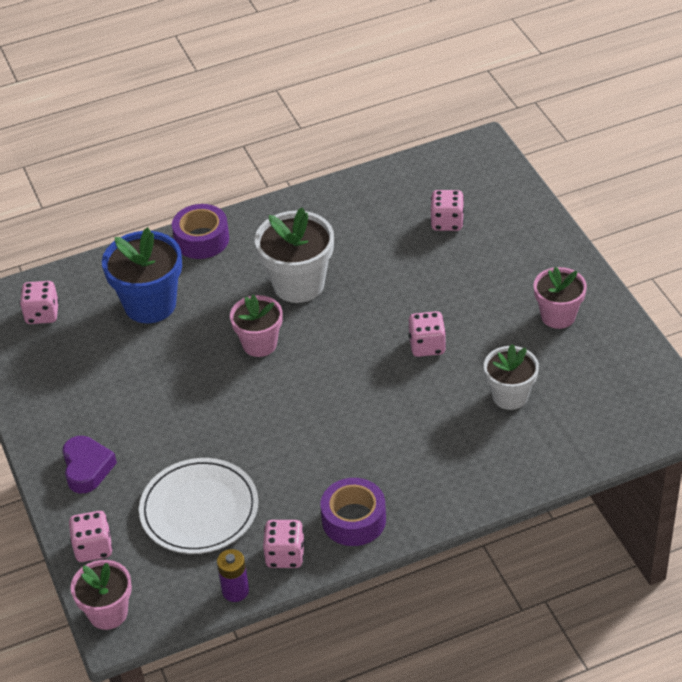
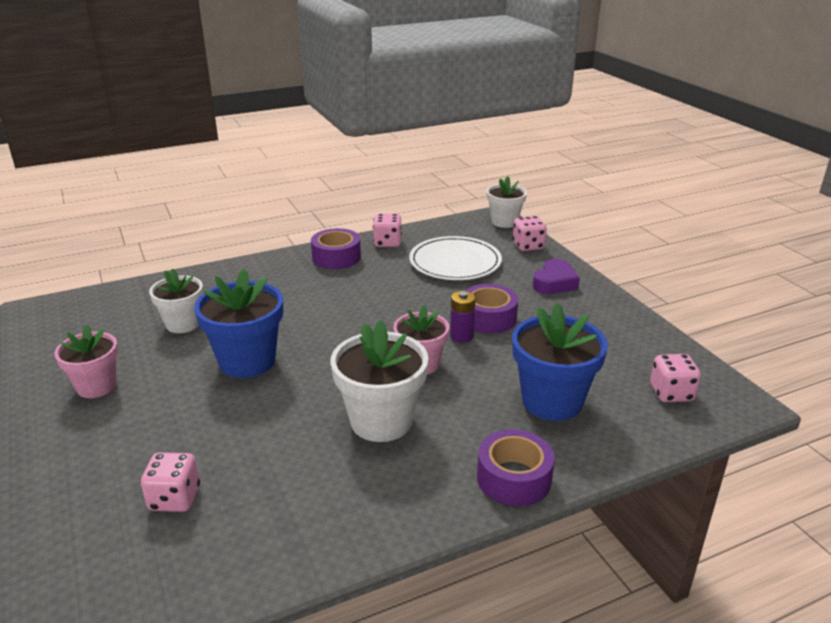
camera: 175 degrees right, 15 degrees down
(87, 468) = (554, 283): purple heart -> purple heart turned 135 degrees counterclockwise
(108, 613) = (504, 222): pink flower pot -> white flower pot
(180, 407) = (488, 318): none -> purple tape
(235, 591) = (421, 229): purple battery -> purple battery (461, 336)
(427, 346) = (247, 361): pink dice -> blue flower pot

